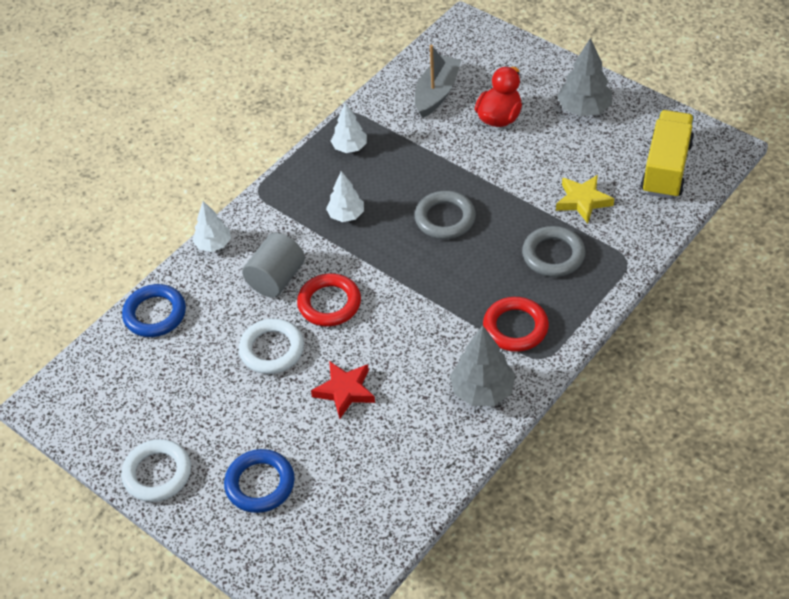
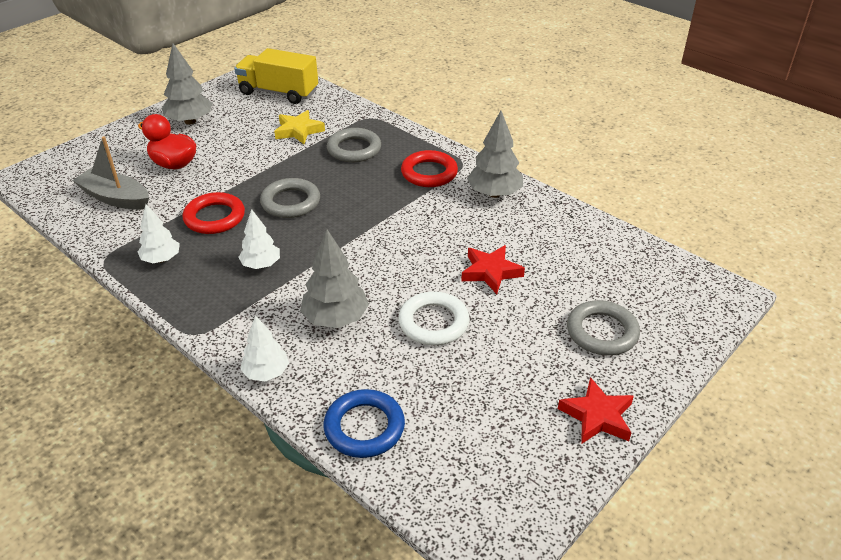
camera: 90 degrees left, 10 degrees down
(157, 473) = (597, 416): white ring -> red star
(260, 484) = (602, 332): blue ring -> grey ring
(276, 279) = (335, 318): grey cylinder -> grey tree
(329, 303) = (379, 280): red ring -> red ring (214, 217)

